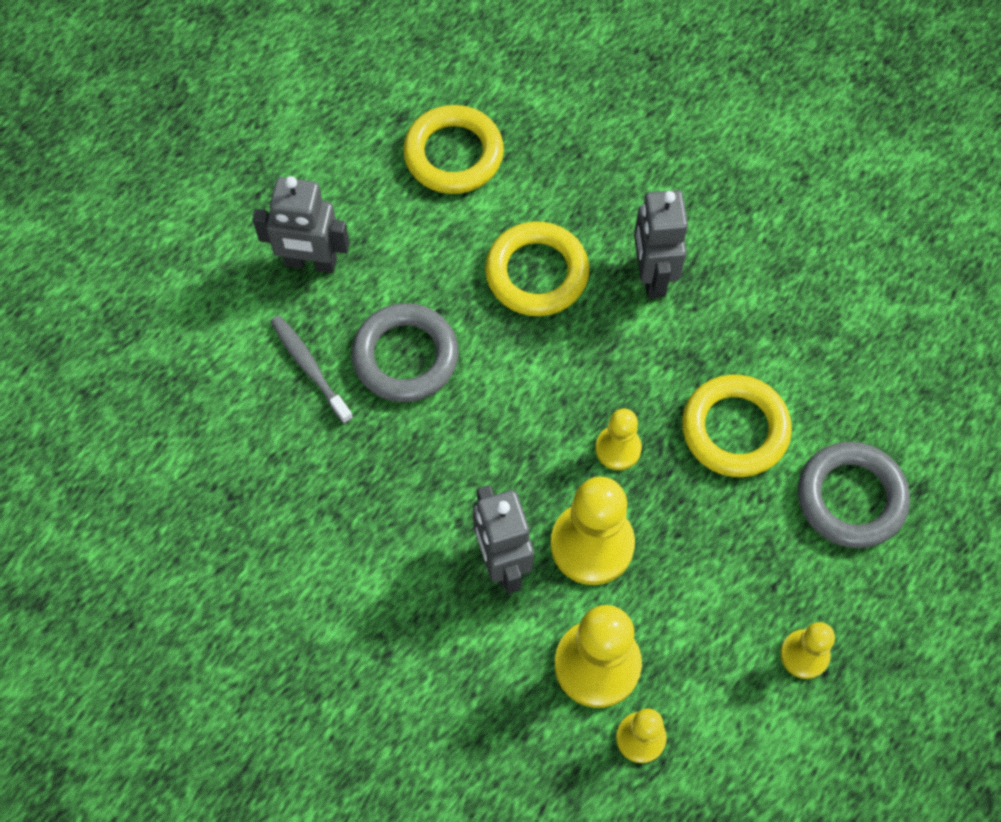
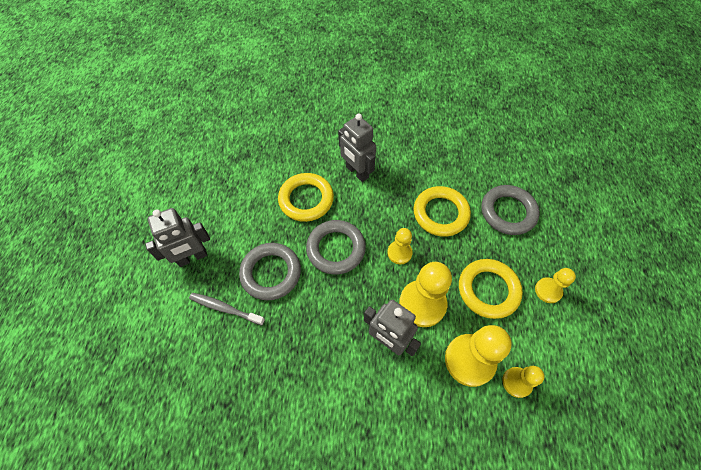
camera: 35 degrees left, 5 degrees down
(453, 154) = (231, 171): yellow ring -> yellow ring (488, 290)
(525, 381) = (336, 249): none -> grey ring

